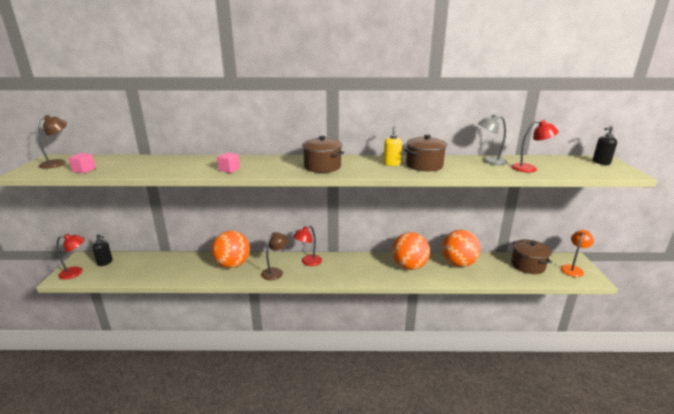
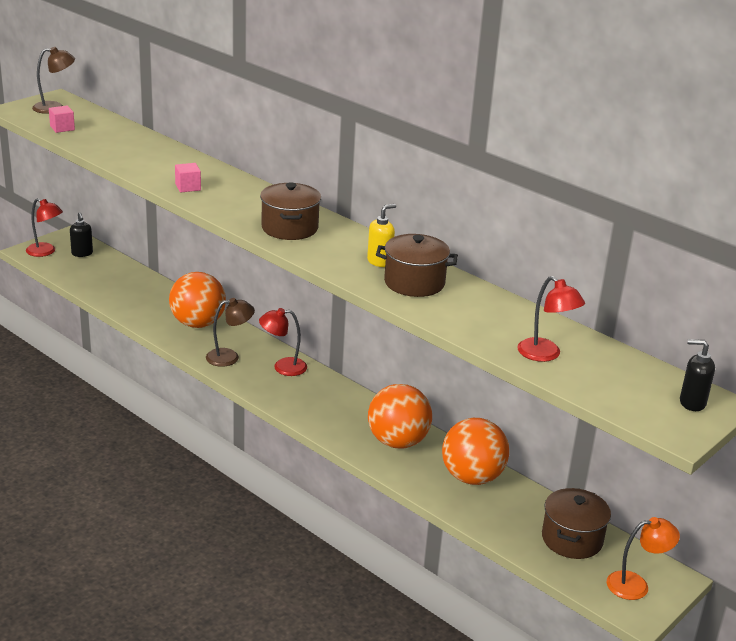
camera: 40 degrees right, 5 degrees up
(489, 161) = (520, 319): grey lamp -> none

